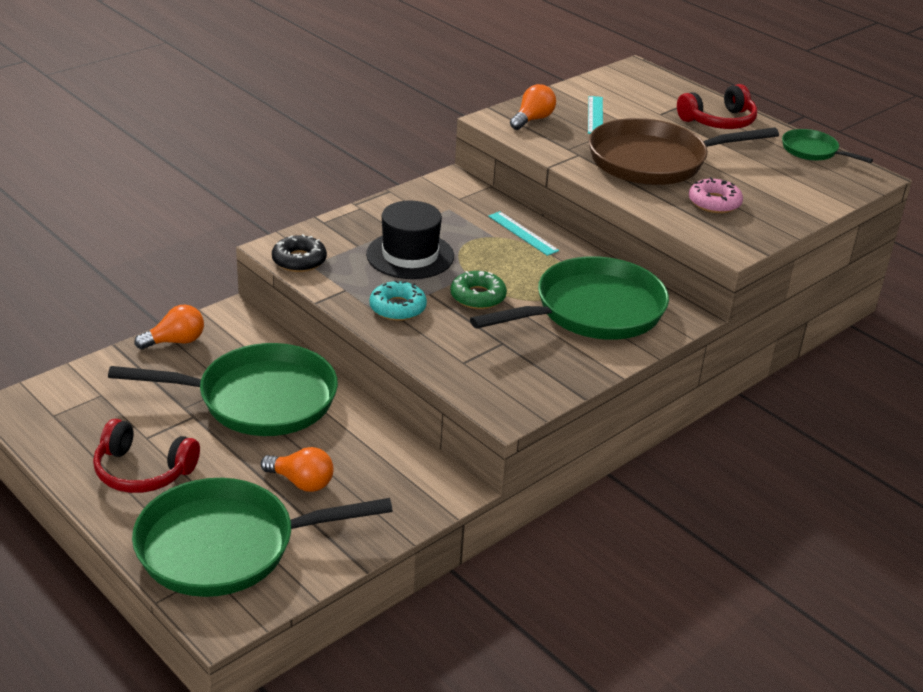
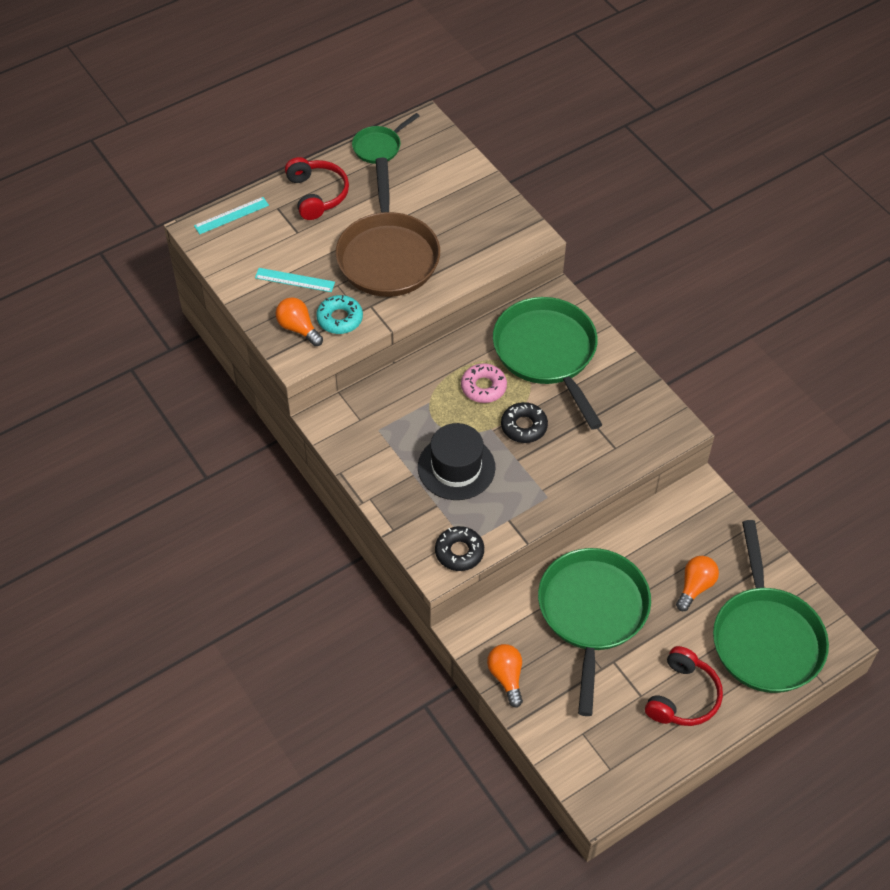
camera: 80 degrees left, 20 degrees up
(397, 308) = (538, 484): turquoise donut -> turquoise donut (340, 319)
(478, 297) = (524, 426): green donut -> black donut
(523, 233) = (425, 380): turquoise ruler -> turquoise ruler (231, 215)
(714, 203) = (462, 232): pink donut -> pink donut (483, 387)

